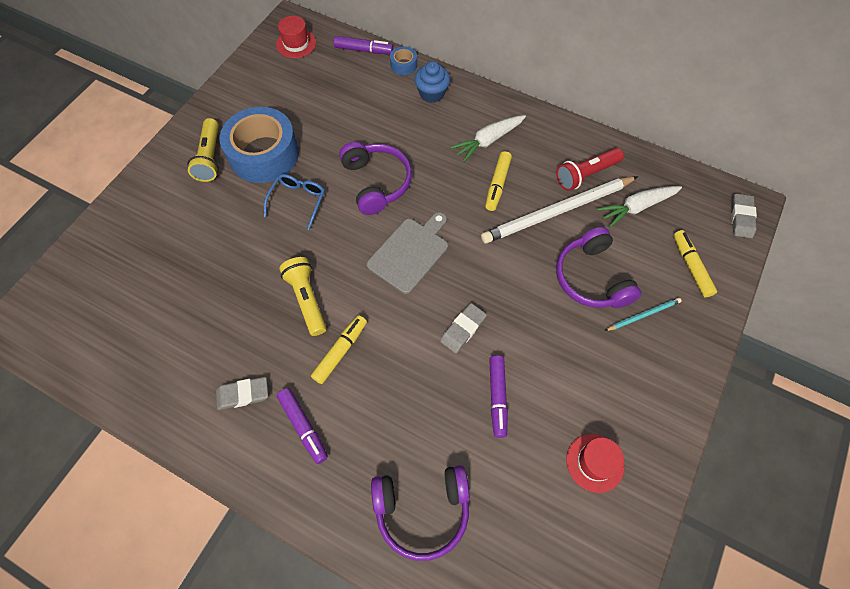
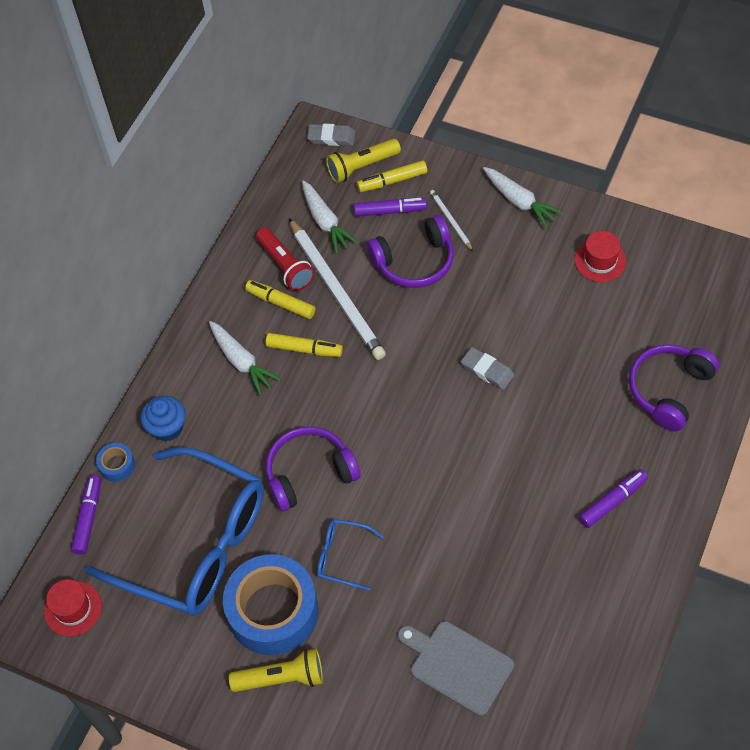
camera: 90 degrees left, 5 degrees down
(243, 394) = (590, 565): grey eraser -> none
(307, 299) = (472, 523): yellow flashlight -> yellow flashlight (362, 167)
(330, 109) = (194, 543): none -> blue glasses
(340, 351) = (528, 480): yellow marker -> yellow marker (280, 303)
(410, 253) = (402, 428): grey cutting board -> grey cutting board (457, 665)
(422, 510) = (669, 390): purple headphones -> purple headphones turned 135 degrees counterclockwise
(497, 397) = (553, 337): purple marker -> purple marker (390, 211)
(643, 315) = (450, 221): turquoise pencil -> white pencil
(673, 386) = (519, 201): none -> white carrot

